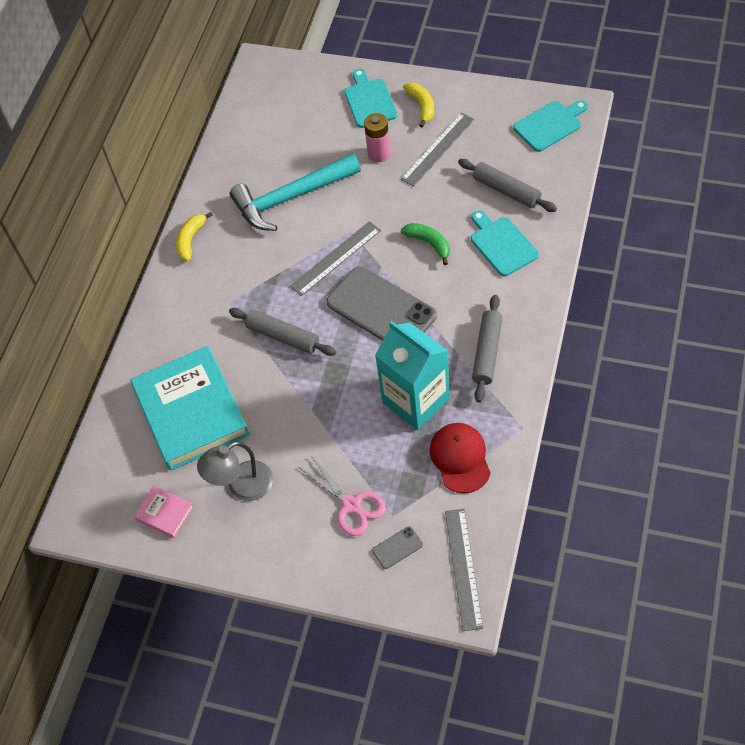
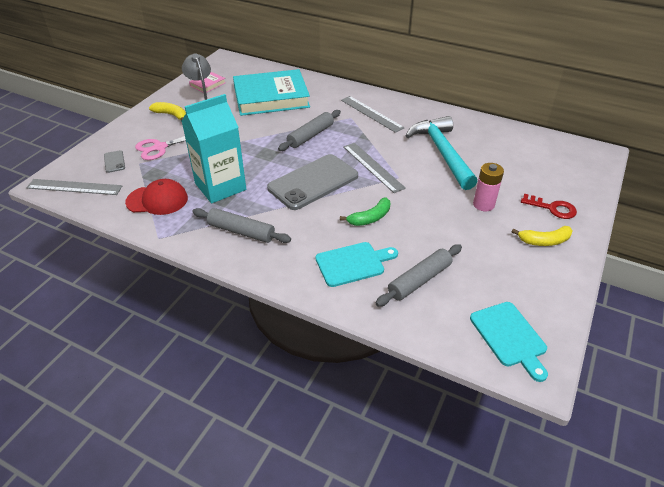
camera: 95 degrees right, 15 degrees down
(191, 240) = (412, 107): yellow banana -> yellow banana (171, 115)
(369, 101) = (552, 208): turquoise cutting board -> red key
(438, 149) = (484, 242): grey ruler -> grey ruler (371, 113)

